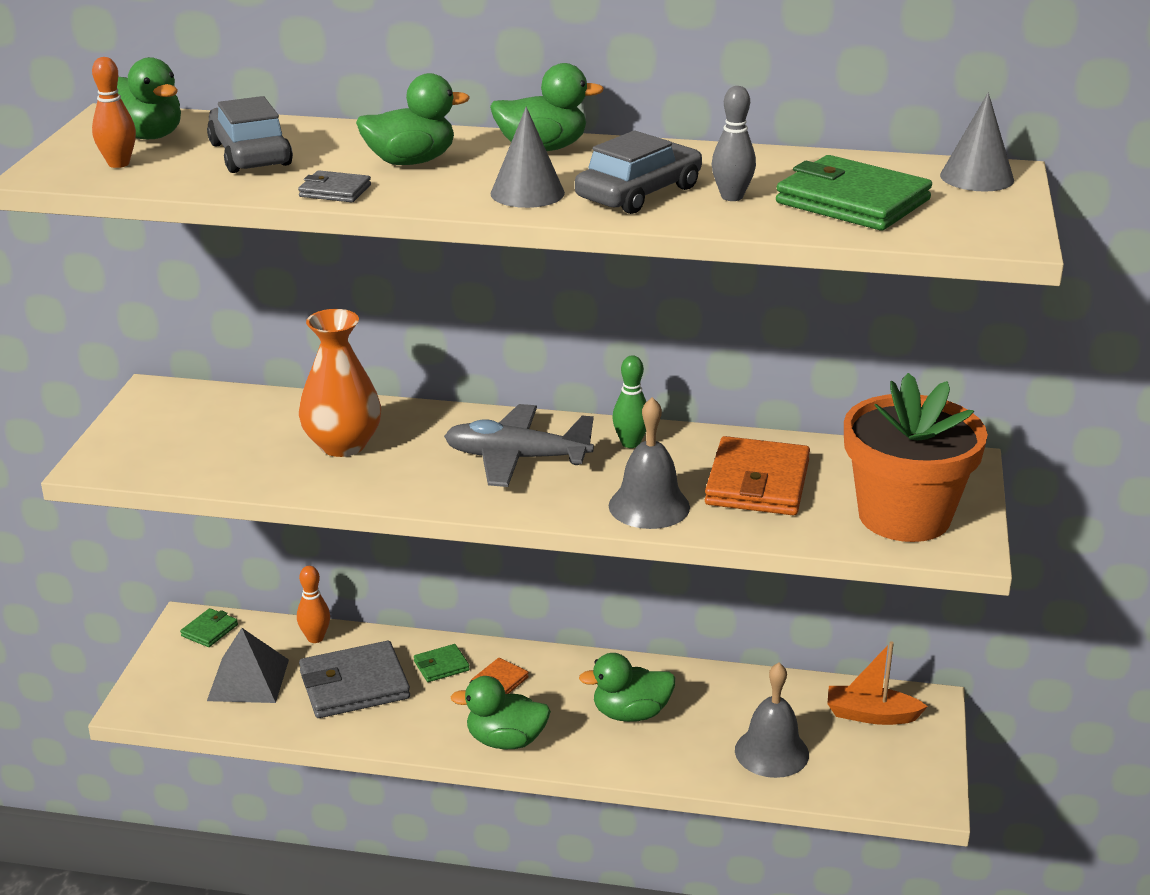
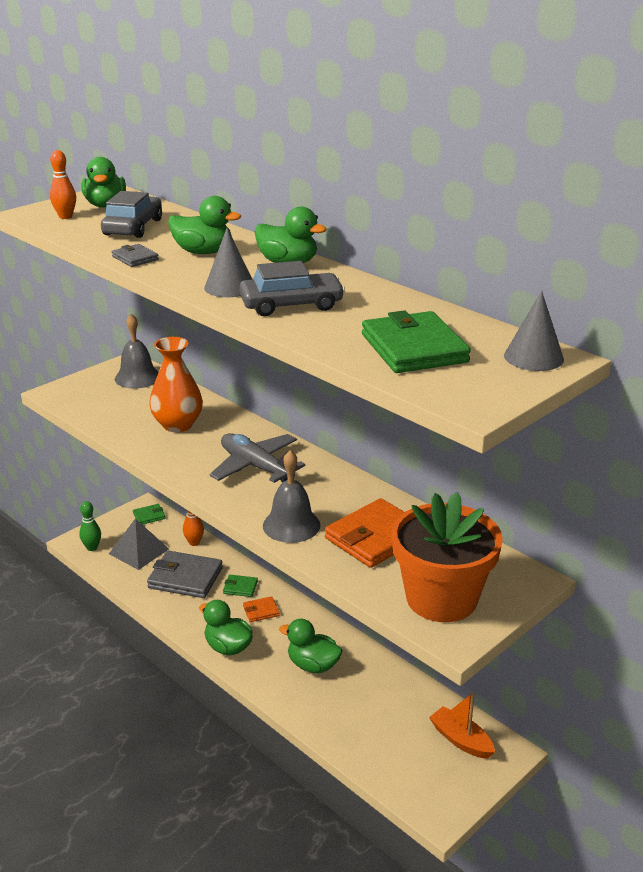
camera: 35 degrees right, 0 degrees up
(630, 443) = (332, 482): green bowling pin -> green bowling pin (92, 548)
(732, 197) = (342, 323): grey bowling pin -> none
(771, 752) = (371, 731): grey bell -> grey bell (137, 377)

